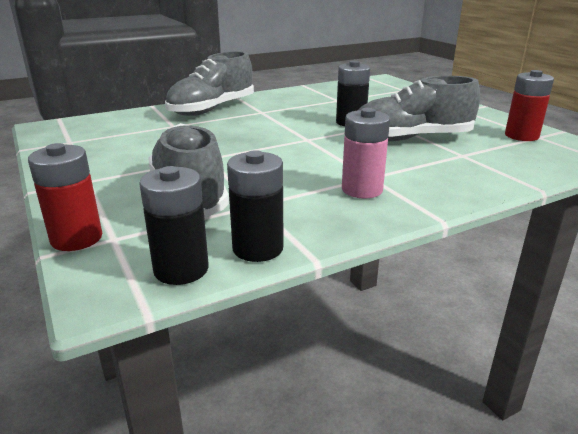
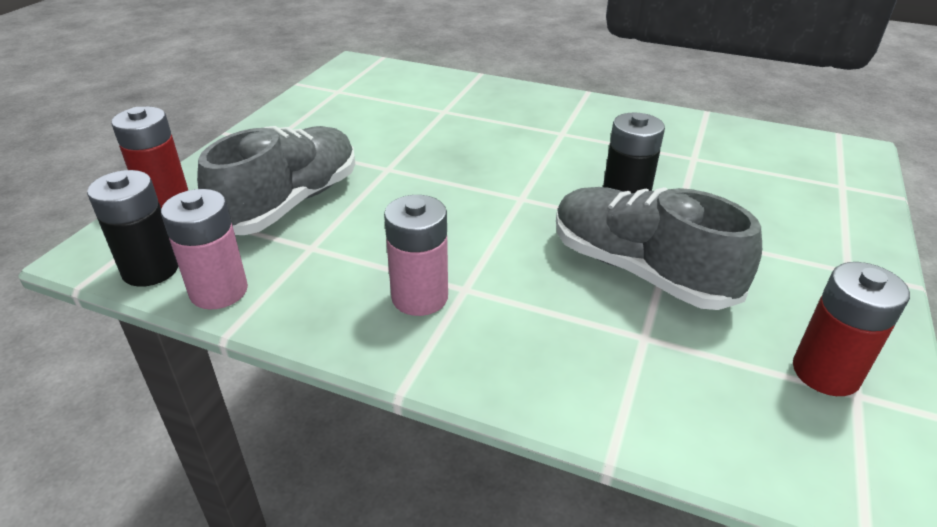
camera: 50 degrees right, 10 degrees up
(212, 109) = (520, 105): grey shoe -> none
(258, 248) = (219, 291): black battery -> pink battery

